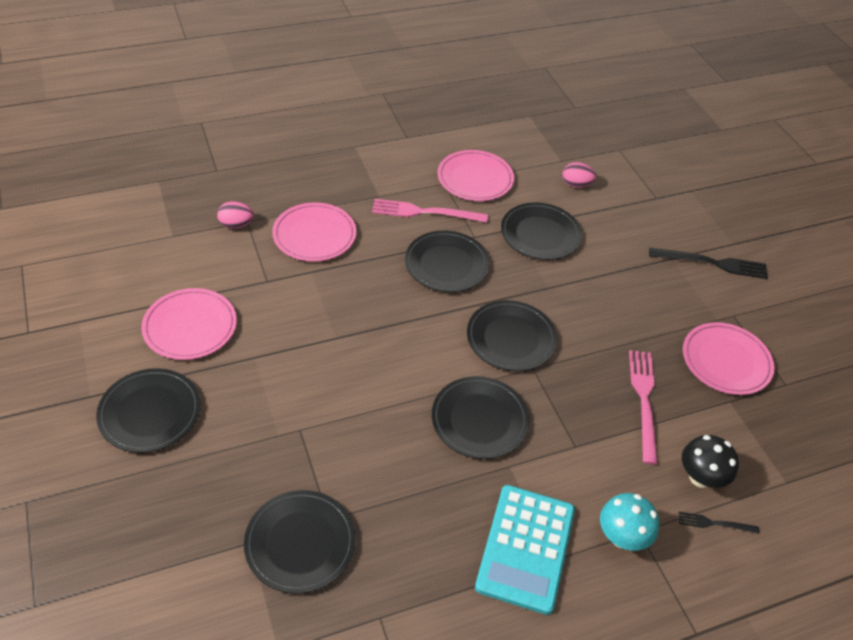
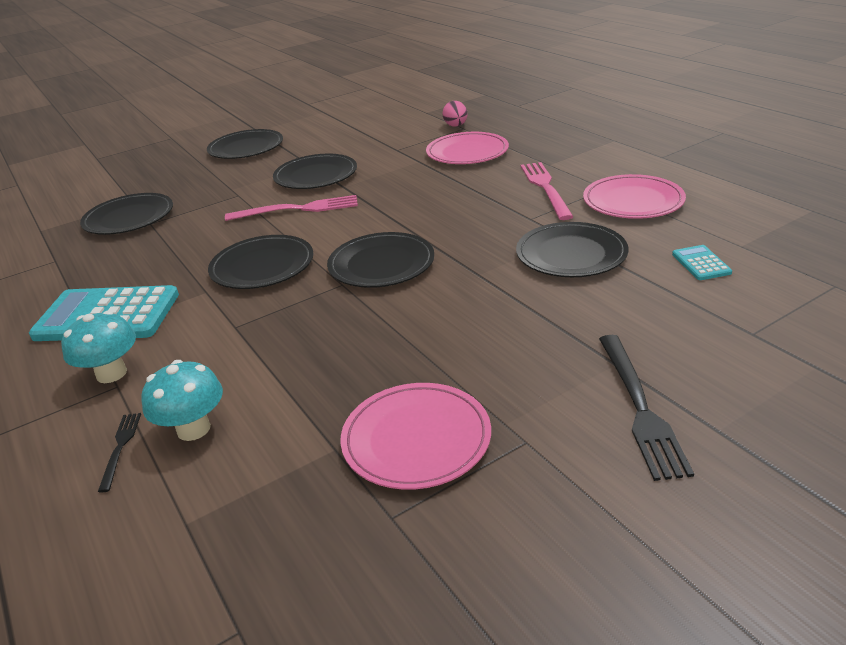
camera: 85 degrees right, 15 degrees down
(190, 327) = (332, 139): pink plate -> none
(446, 264) = (473, 212): black plate -> black plate (316, 176)
(576, 184) = (701, 263): pink egg -> turquoise calculator
(644, 400) = (314, 367): pink fork -> pink fork (297, 209)
(700, 477) = (193, 429): black mushroom -> turquoise mushroom

